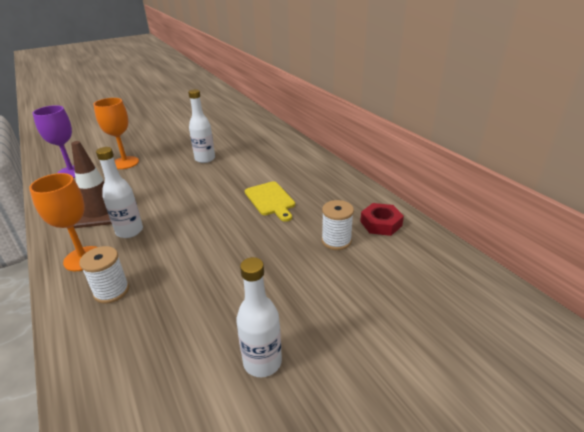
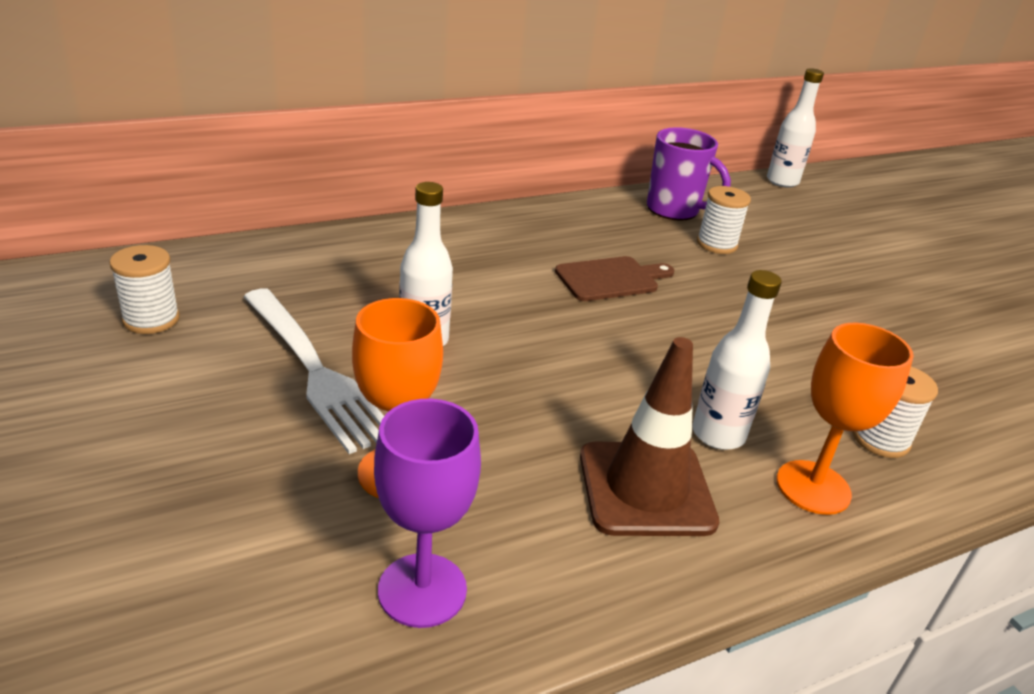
camera: 90 degrees left, 0 degrees up
(184, 143) = (314, 370): none -> white fork
(213, 117) = (151, 319): none -> white spool
(262, 362) = (936, 316): white bottle -> white bottle (782, 181)
(270, 200) = (611, 279): yellow cutting board -> brown cutting board
(381, 223) = (674, 210): red nut -> purple mug

